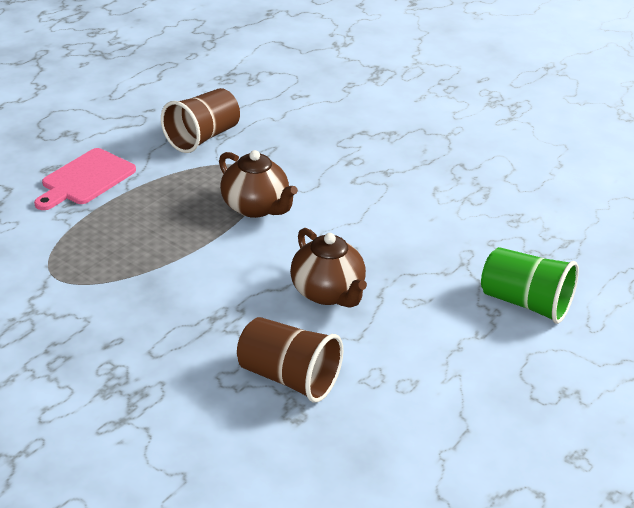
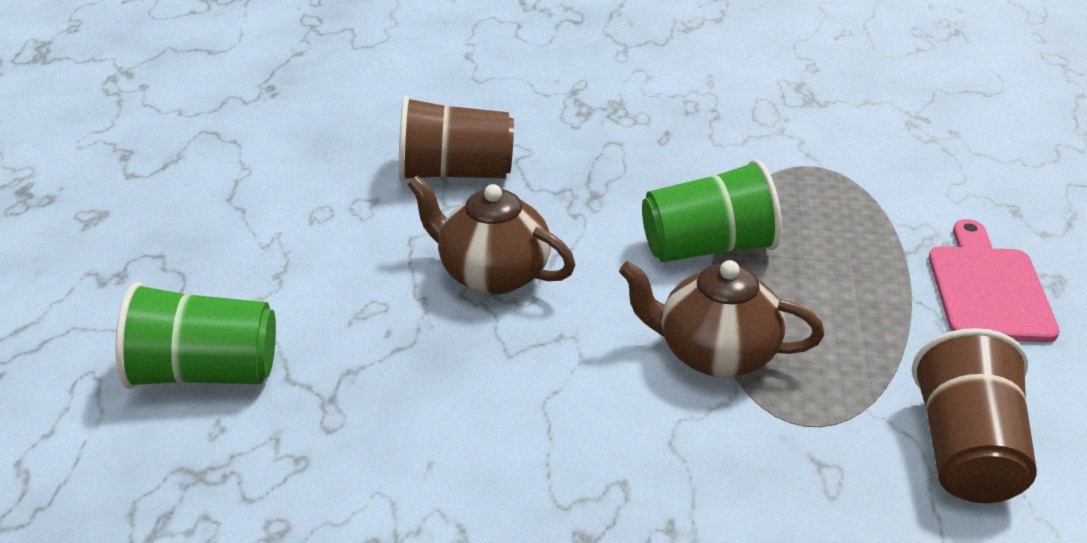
camera: 150 degrees right, 0 degrees up
(191, 256) = (707, 248): none -> green cup

